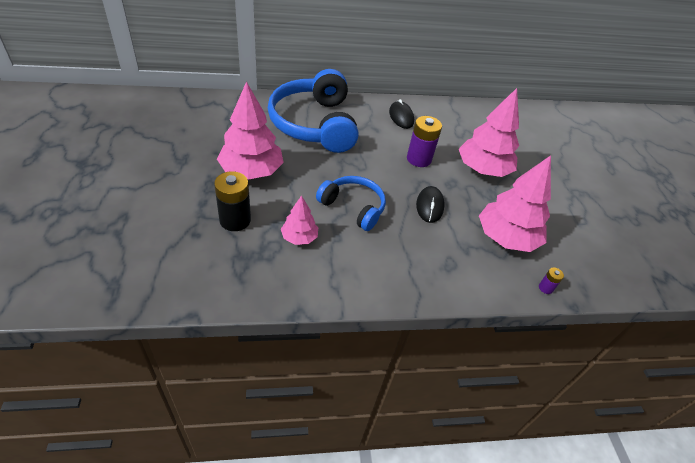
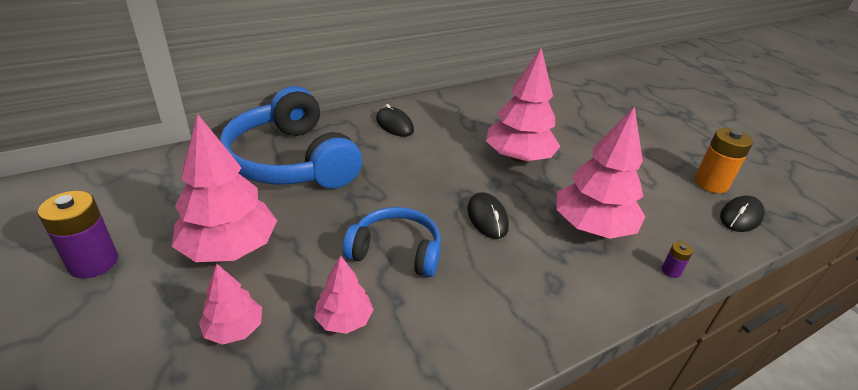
camera: 20 degrees left, 10 degrees down
(235, 220) = (234, 329): black battery -> pink tree
(419, 159) = (442, 166): purple battery -> purple battery (93, 262)
(636, 239) = (710, 183): none -> orange battery
(641, 272) = (740, 216): none -> black mouse

